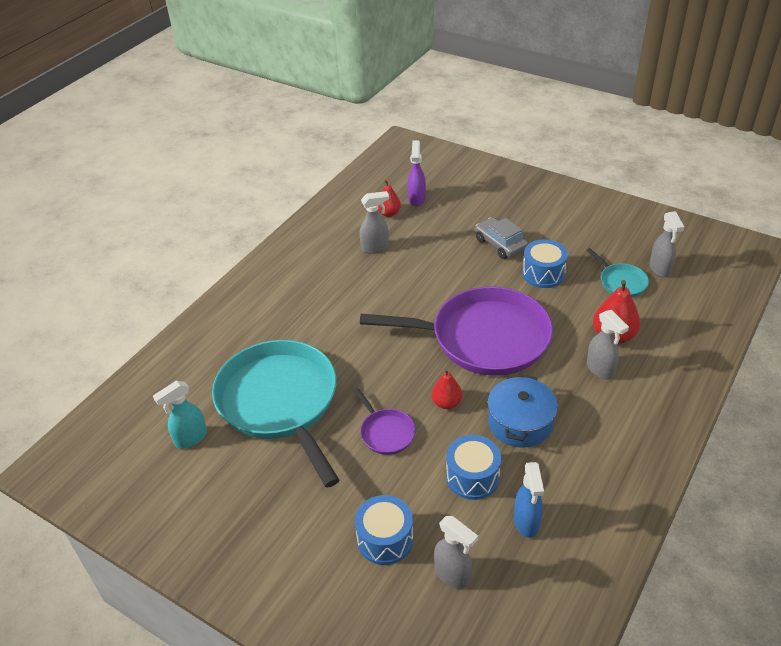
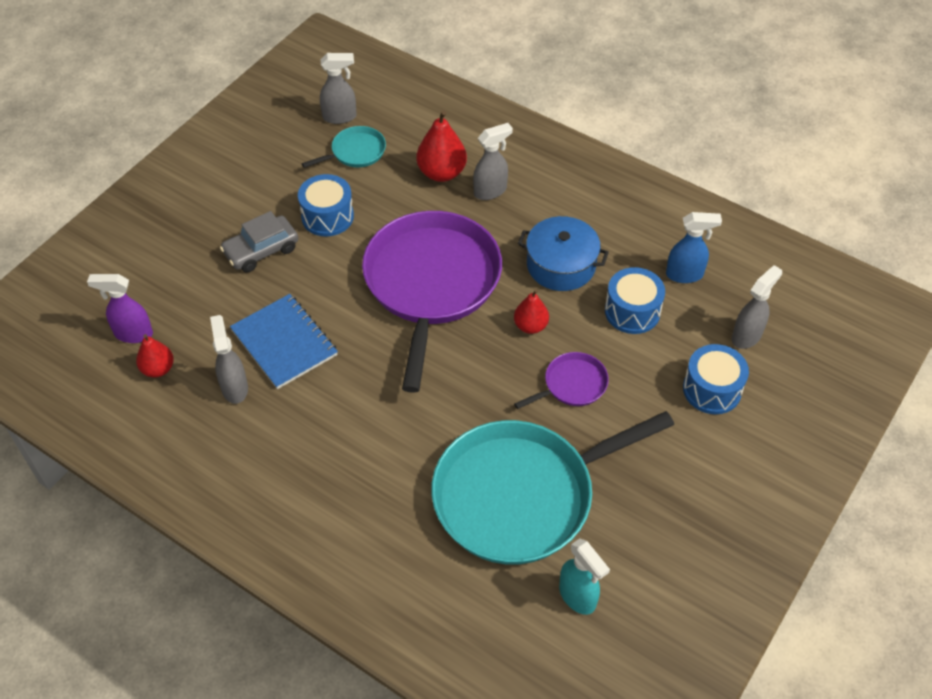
camera: 90 degrees left, 10 degrees up
(415, 265) = (284, 343): none -> blue notebook

